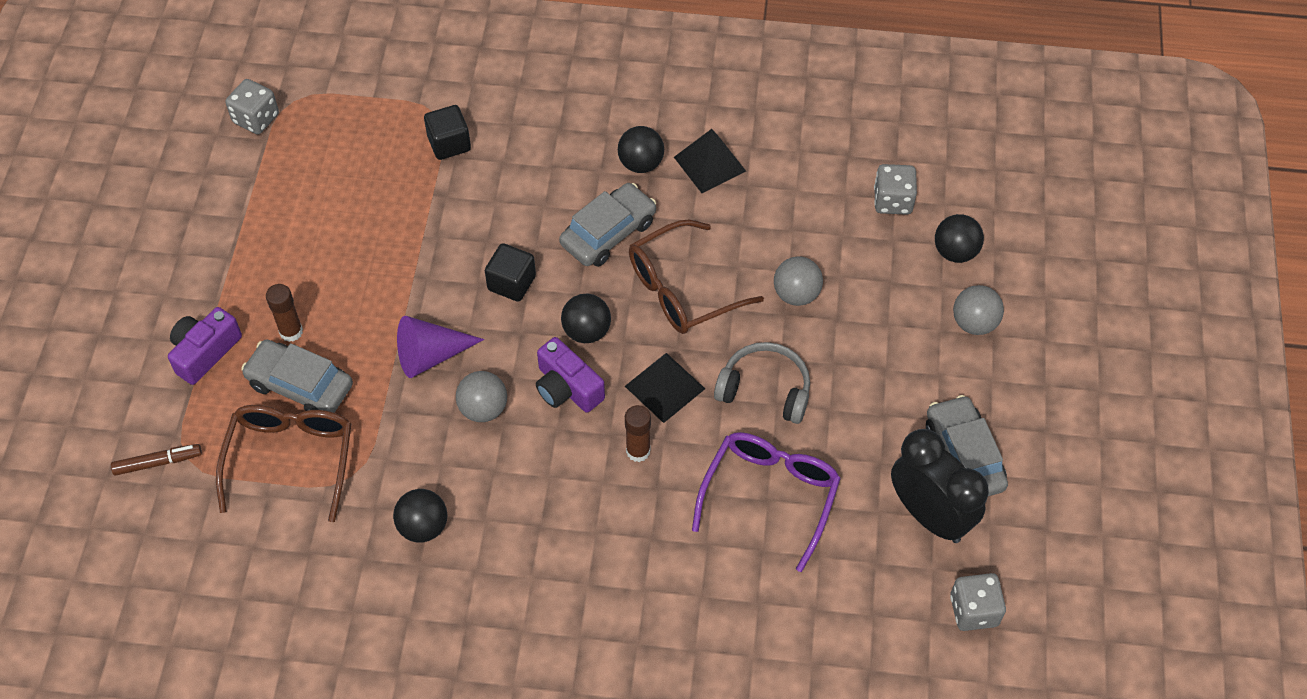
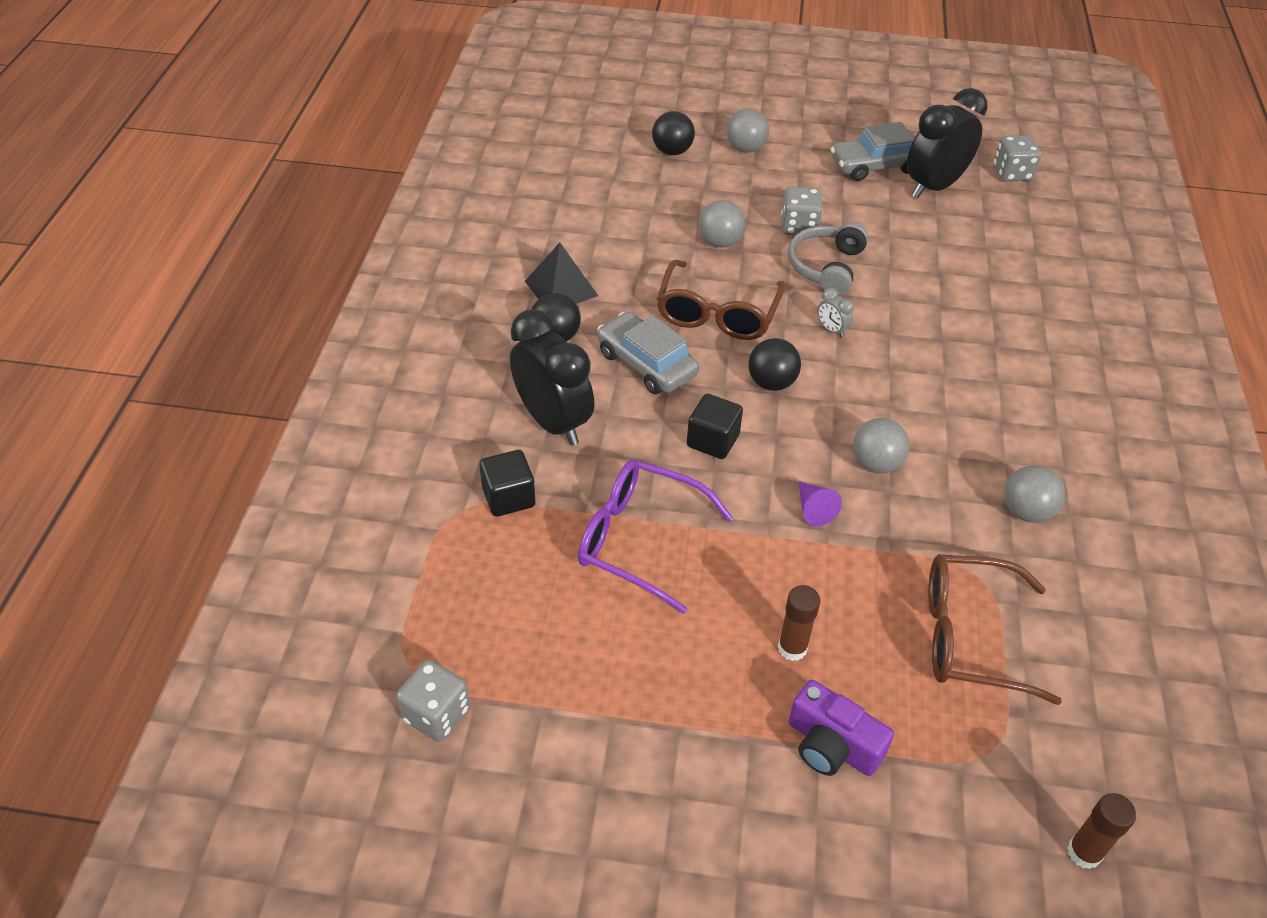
camera: 90 degrees left, 10 degrees down
(158, 463) = (1004, 785): brown marker -> none
(300, 385) = (868, 633): grey car -> none
(423, 527) = (1026, 511): black ball -> grey ball
(431, 355) = (813, 509): purple cone -> purple cone, size x0.60
(533, 167) = (553, 422): none -> black clock
(567, 388) = (841, 398): purple camera -> none
(638, 451) = (905, 350): brown glue stick -> brown glue stick (1084, 852)
(664, 387) = (831, 330): black pyramid -> grey clock
(682, 289) = (717, 314): brown glasses -> brown glasses turned 45 degrees clockwise
(770, 495) = (934, 270): purple glasses -> purple glasses (639, 539)
(892, 201) = (615, 179): grey dice -> grey dice (799, 227)

